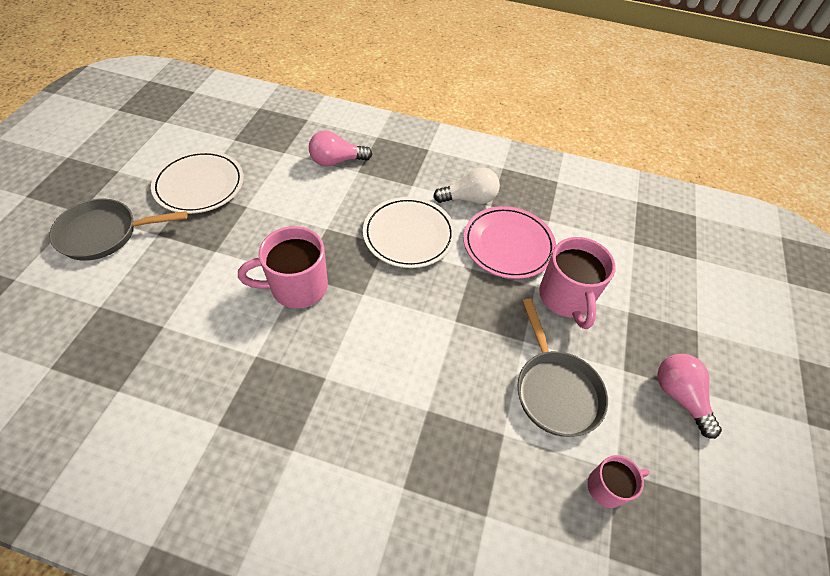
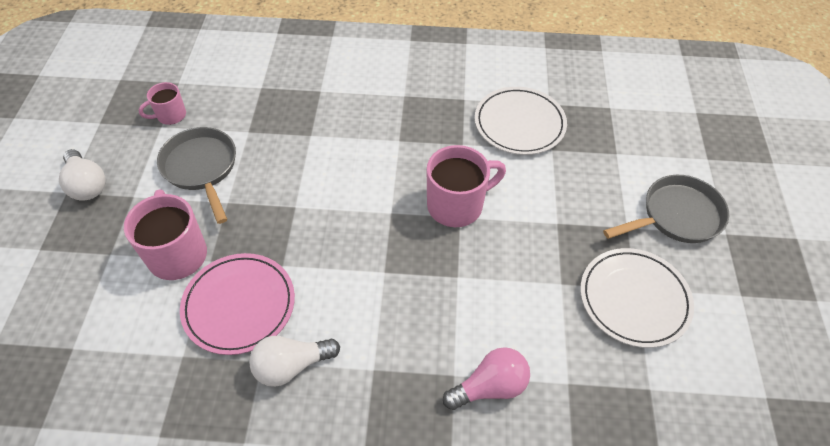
camera: 170 degrees right, 0 degrees up
(409, 235) = (360, 291): white plate -> white plate (519, 124)
(679, 396) = (87, 185): pink light bulb -> white light bulb

